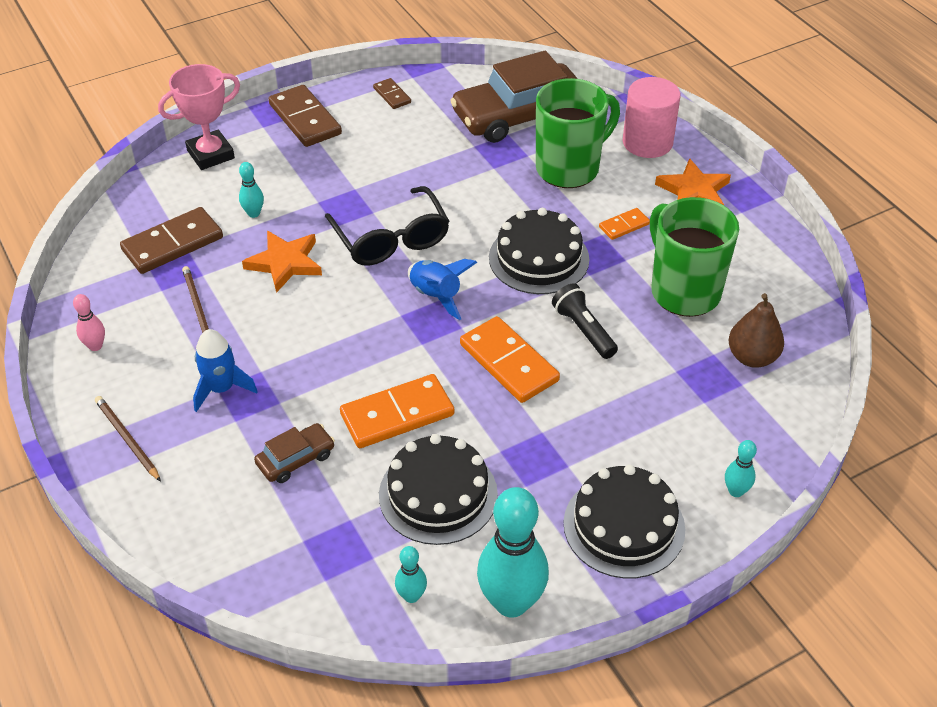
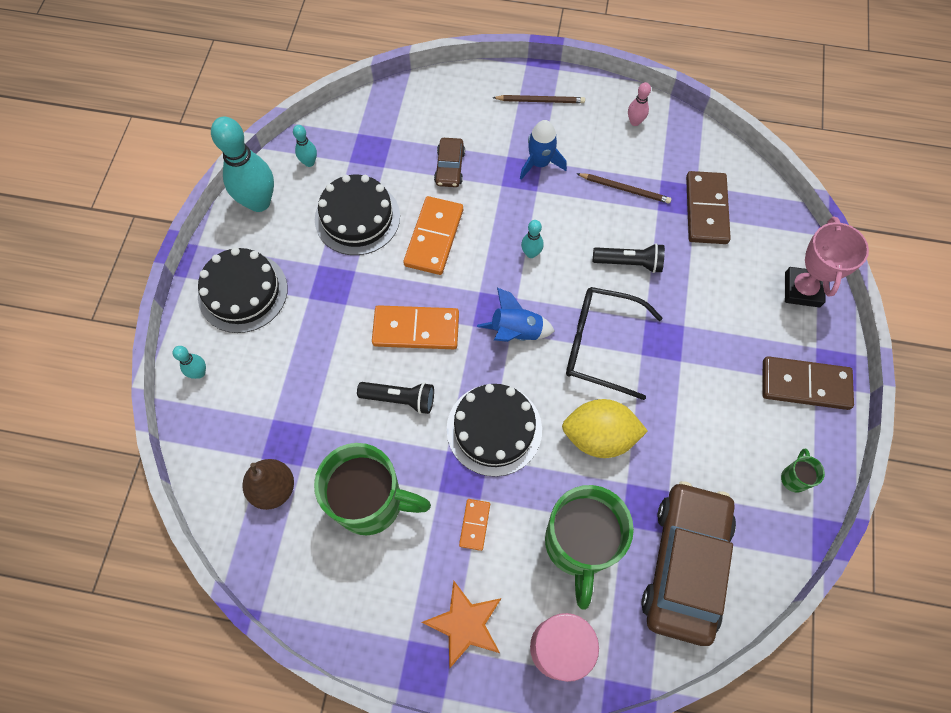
camera: 130 degrees right, 20 degrees up
(253, 213) = (702, 276): turquoise bowling pin -> turquoise bowling pin (531, 253)
(285, 263) = (629, 263): orange star -> black flashlight
(392, 95) = (794, 478): brown domino -> green mug
(474, 199) = (599, 436): none -> yellow lemon

